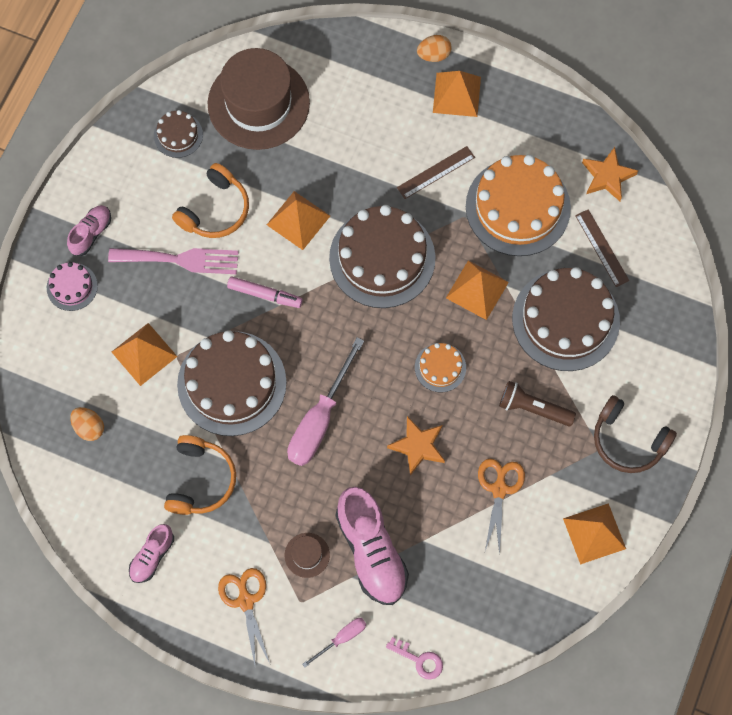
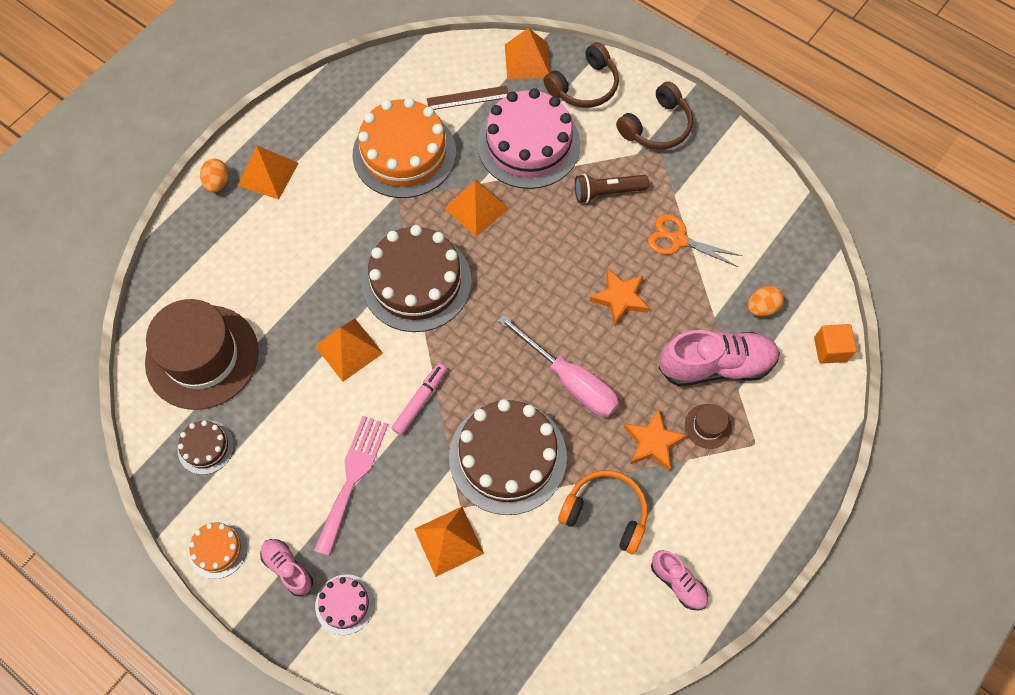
camera: 75 degrees left, 5 degrees down
(89, 427) = (517, 620): orange egg -> orange egg (762, 307)
(215, 210) = (308, 428): orange headphones -> none
(246, 601) = (744, 497): orange scissors -> none
(342, 638) = (798, 414): pink screwdriver -> none
(419, 660) = (830, 349): pink key -> orange cube
(436, 172) = (343, 212): brown ruler -> none
(440, 367) = (545, 259): orange cake -> orange cake (218, 549)
(533, 408) = (607, 192): brown flashlight -> brown flashlight turned 45 degrees clockwise
(565, 320) = (528, 144): brown cake -> pink cake
(594, 533) = (737, 175): orange pyramid -> orange pyramid (527, 60)
(607, 176) = (400, 75): orange star -> orange star (653, 442)
(654, 357) = (584, 86): none -> brown headphones

